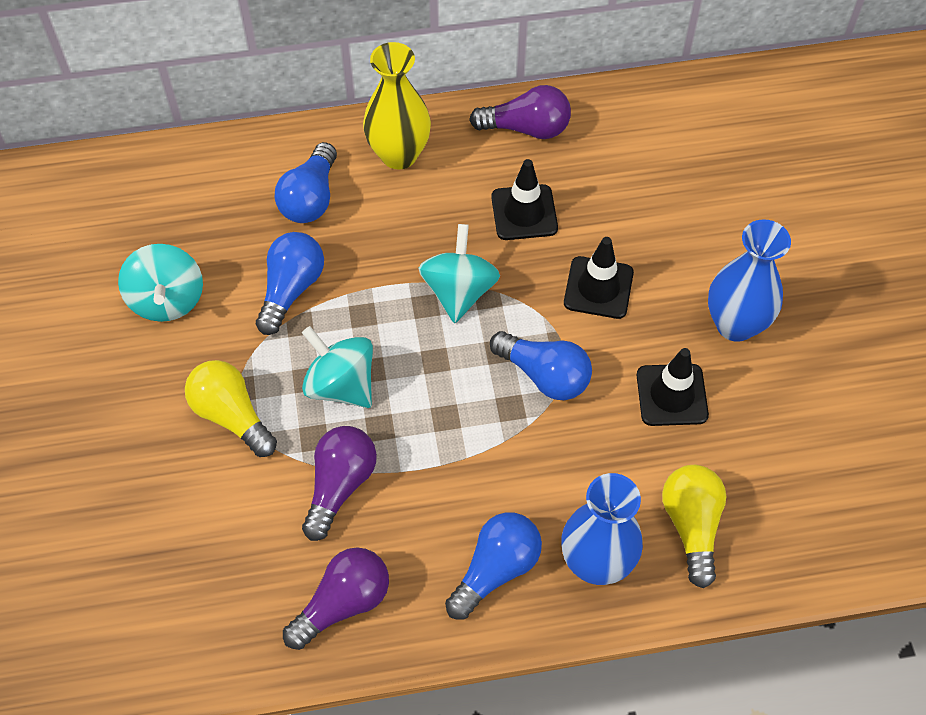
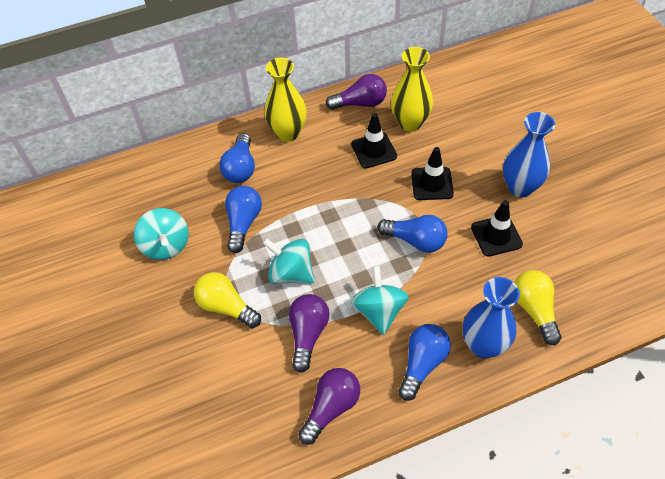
camera: 10 degrees left, 5 degrees down
(459, 291) = (348, 203): turquoise spinning top -> turquoise spinning top (379, 311)
(595, 178) = (410, 123): none -> yellow vase

